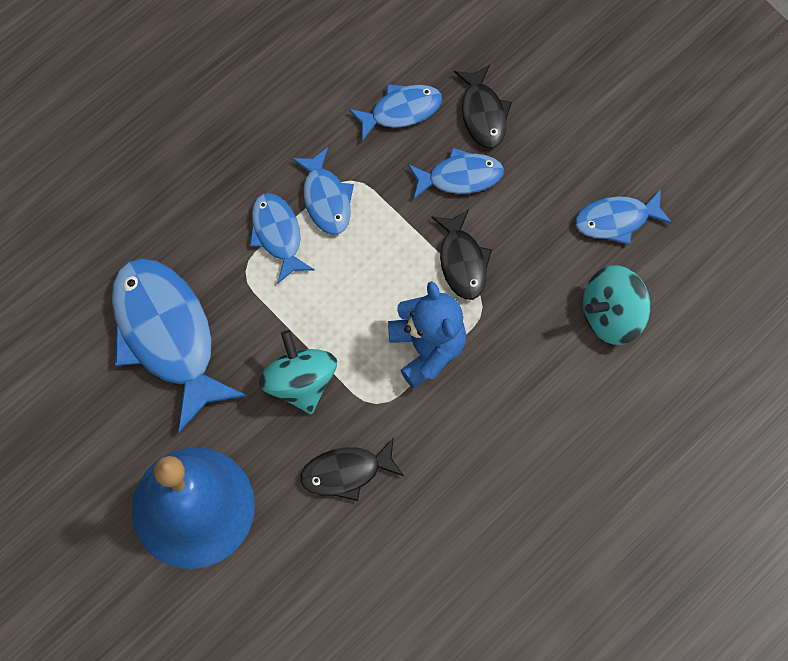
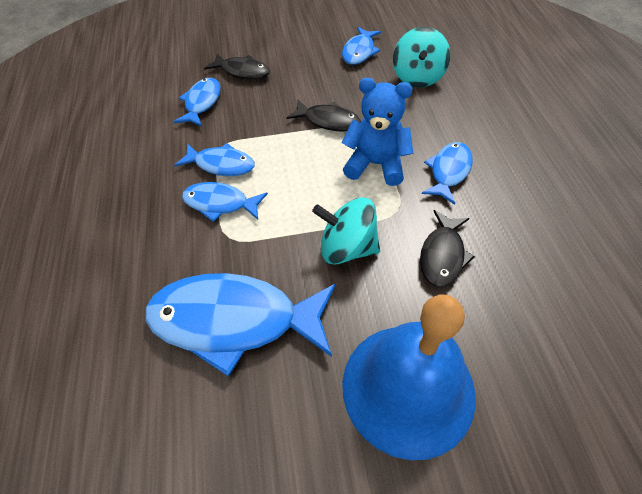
camera: 55 degrees left, 15 degrees down
(460, 177) = (272, 97): blue fish -> blue fish (448, 171)

